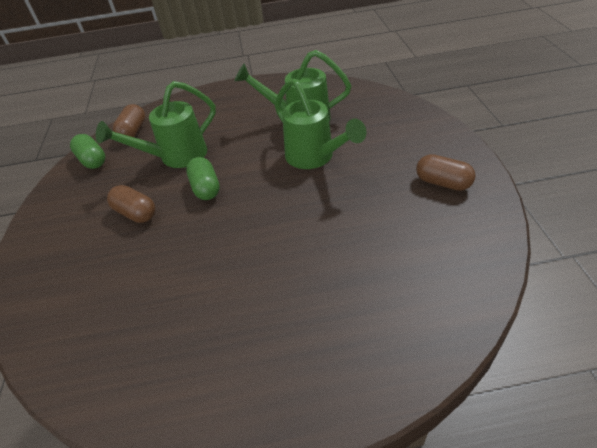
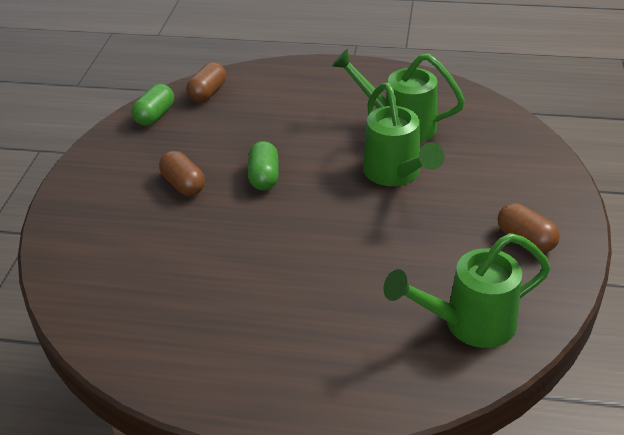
camera: 15 degrees right, 5 degrees down
(92, 160) = (155, 115): green capsule -> green capsule turned 45 degrees clockwise
(175, 157) = (244, 135): green watering can -> green watering can (468, 324)

